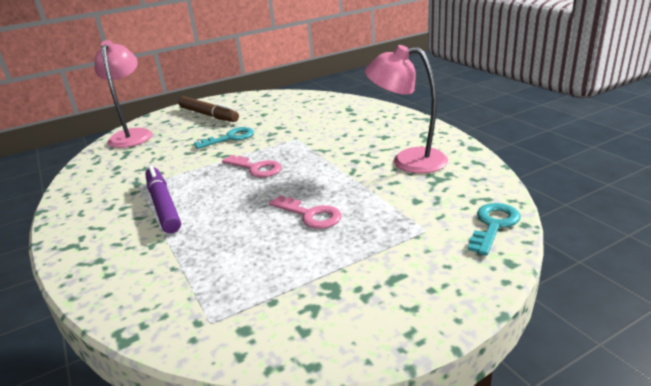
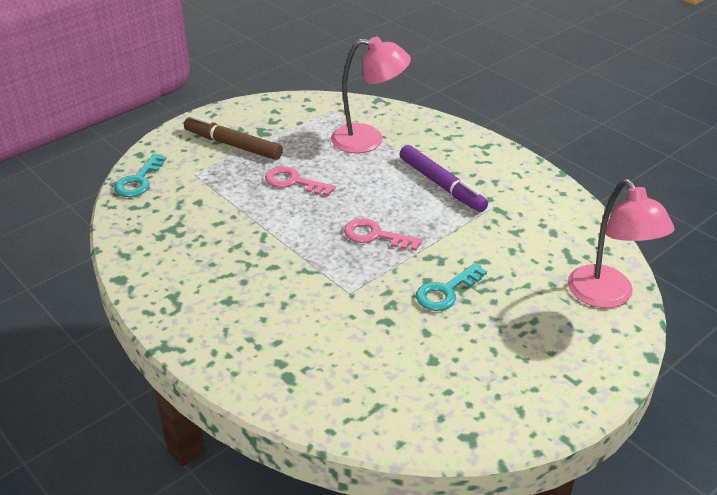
camera: 165 degrees right, 10 degrees up
(208, 115) = (530, 355): brown marker -> brown marker (233, 145)
(408, 160) = (201, 254): pink lamp -> pink lamp (368, 140)

